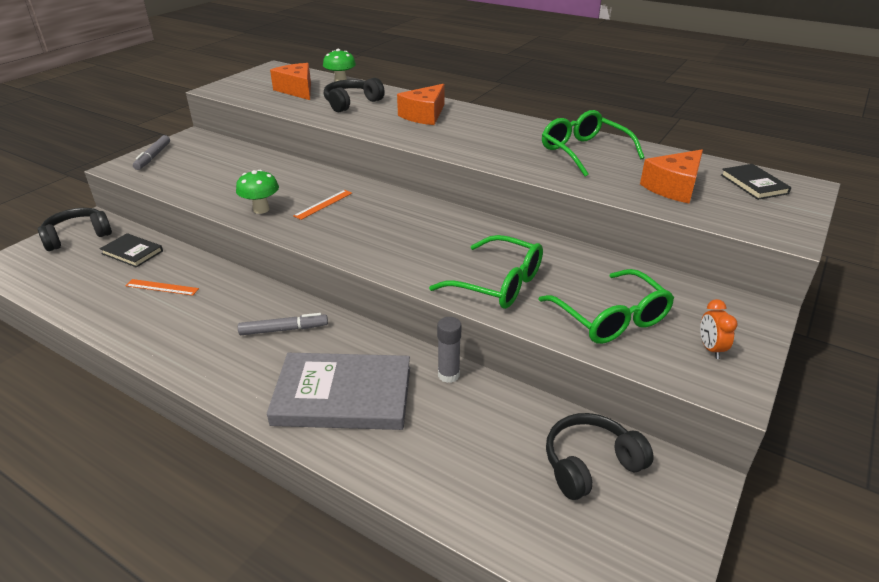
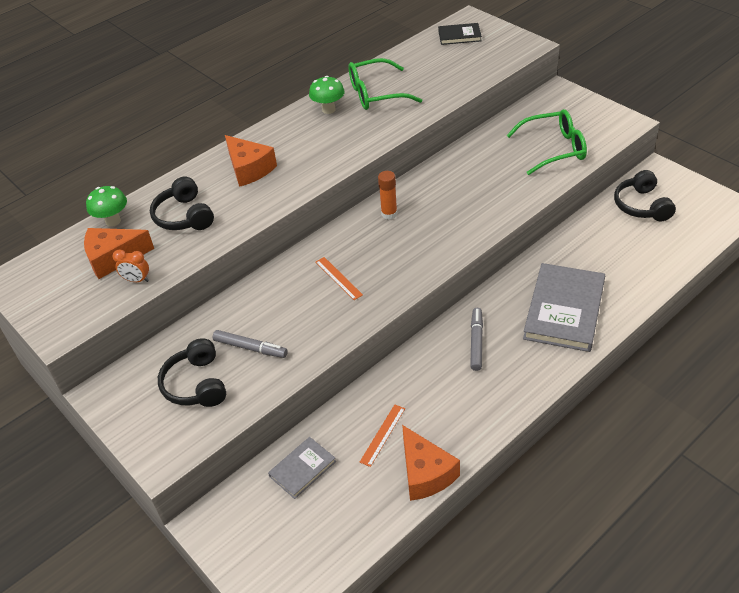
camera: 70 degrees left, 10 degrees up
(77, 236) = (242, 531): black headphones -> black headphones (196, 384)
(132, 252) = (302, 469): black book -> grey book
(153, 157) = (147, 427): grey marker -> grey marker (250, 348)
(261, 209) = (330, 323): green mushroom -> green mushroom (328, 109)
(427, 217) = (389, 214): none -> orange glue stick
(448, 375) = (552, 253): grey glue stick -> none
(498, 284) = (502, 190): green glasses -> none
(674, 187) = (452, 68): orange cheese -> orange cheese (425, 473)
(710, 349) = (591, 119): orange clock -> orange clock (137, 280)

